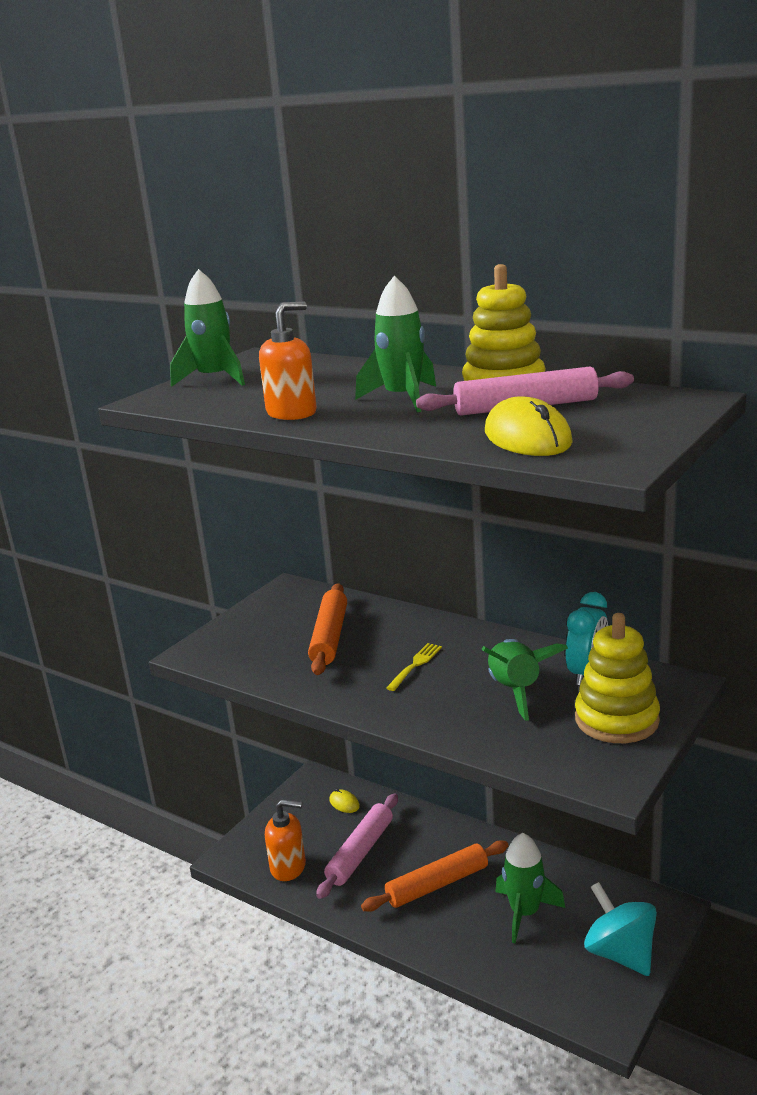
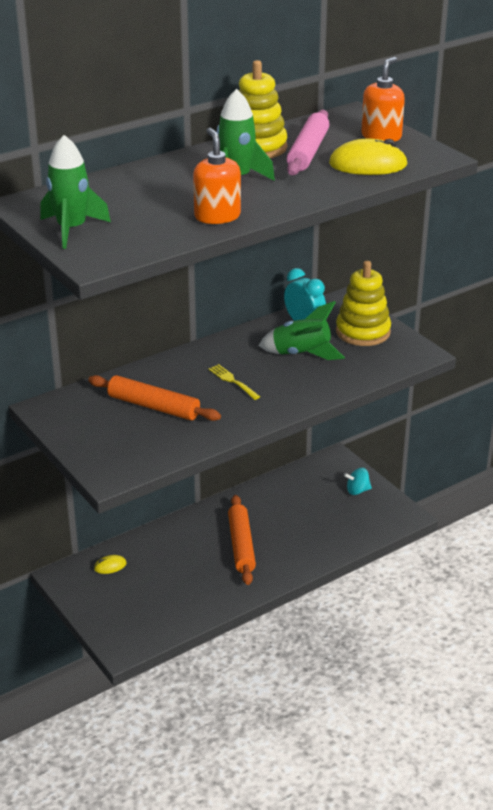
camera: 70 degrees left, 10 degrees up
(288, 867) = (162, 616): orange soap dispenser -> orange soap dispenser (381, 136)
(360, 852) = (176, 573): pink rolling pin -> none
(525, 913) = (297, 516): green rocket -> none
(620, 953) = (357, 490): turquoise spinning top -> turquoise spinning top, size x0.54

